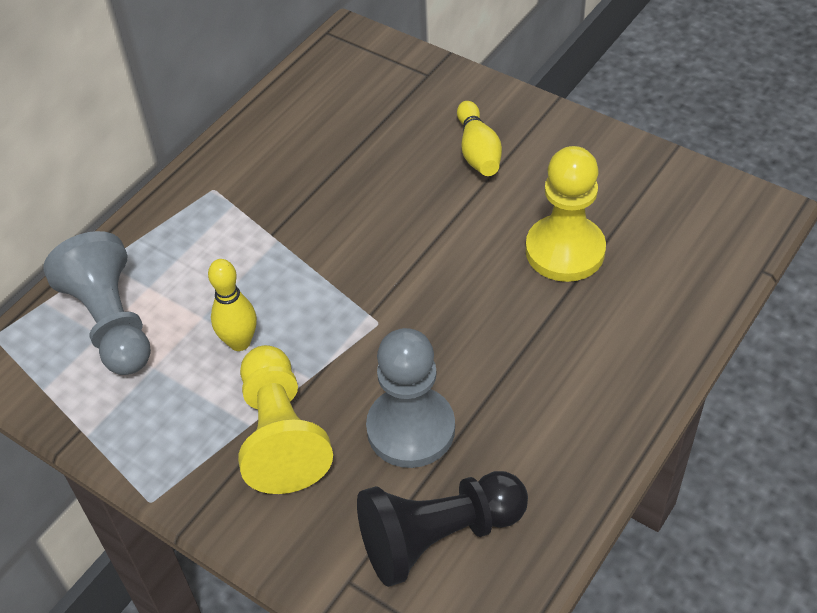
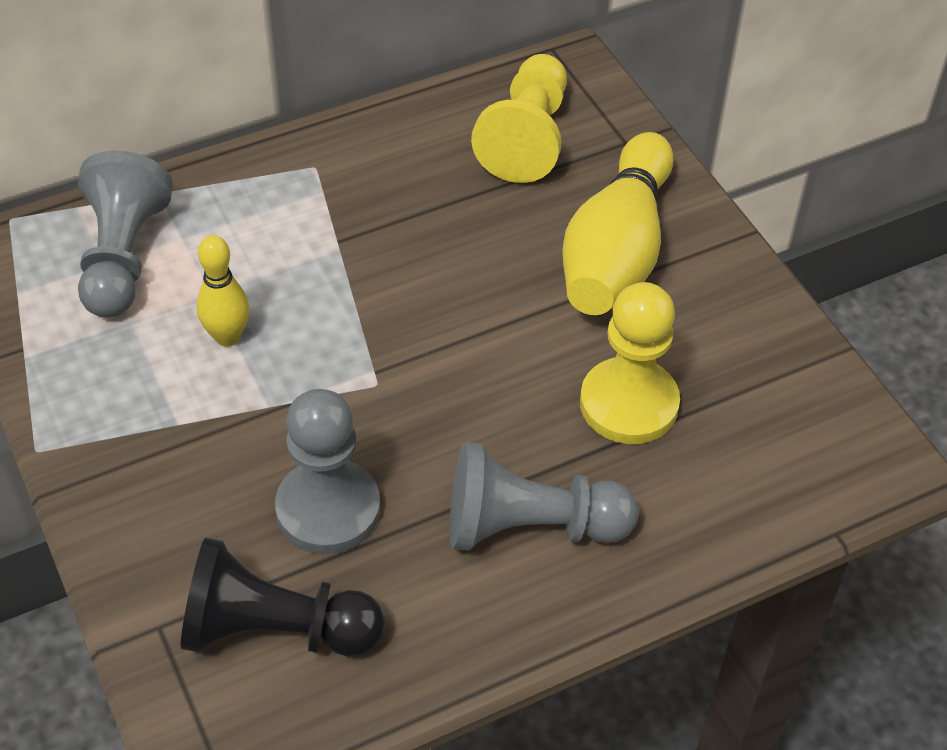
camera: 25 degrees right, 0 degrees up
(281, 435) = (199, 449): yellow pawn -> yellow pawn (527, 138)
(478, 151) = (616, 251): yellow bowling pin -> yellow bowling pin, size x1.91
(562, 368) = (530, 526): none -> grey pawn

